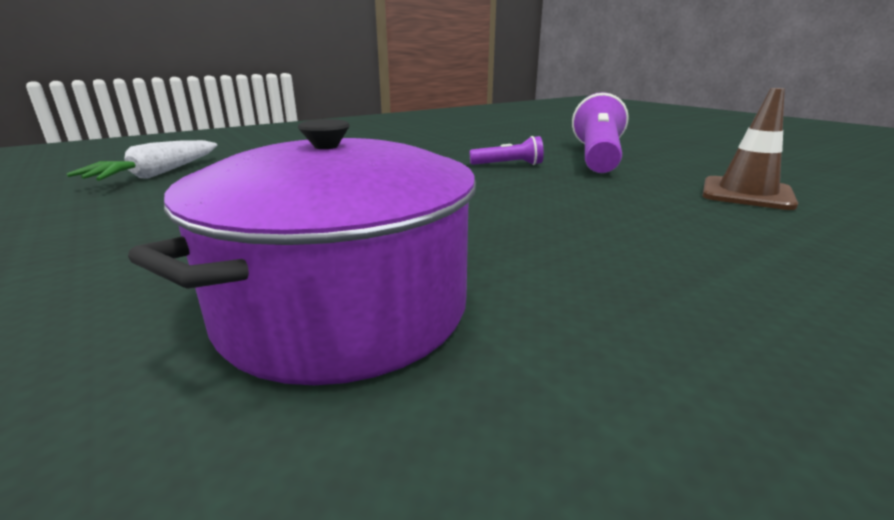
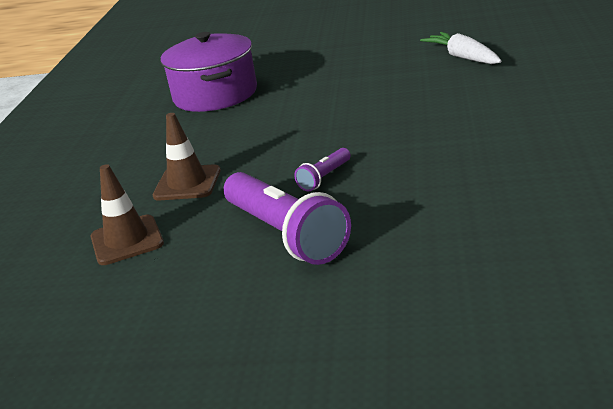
camera: 135 degrees right, 5 degrees up
(629, 205) = (187, 183): none -> brown traffic cone

